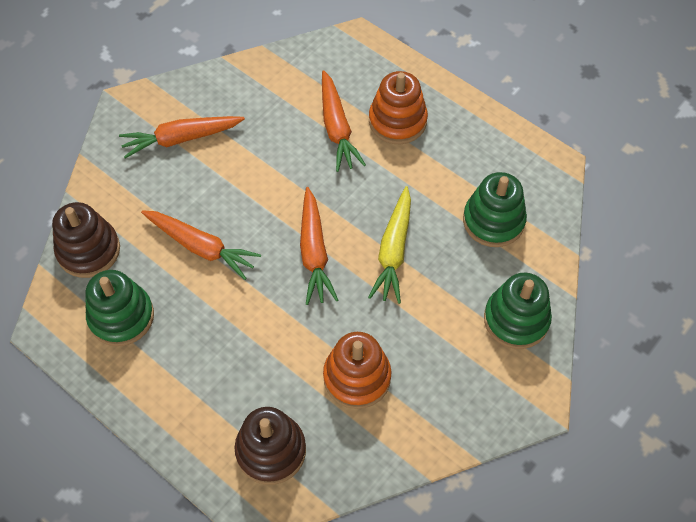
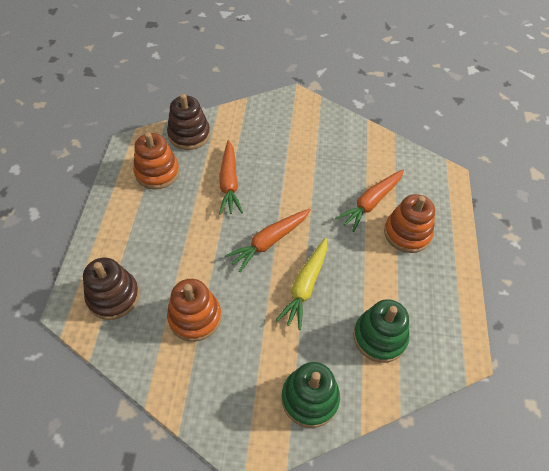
camera: 55 degrees right, 5 degrees down
(121, 317) = (157, 172): green stacking toy -> orange stacking toy
(181, 139) = (294, 133): orange carrot -> none
(393, 251) = (305, 286): yellow carrot -> yellow carrot turned 45 degrees counterclockwise

